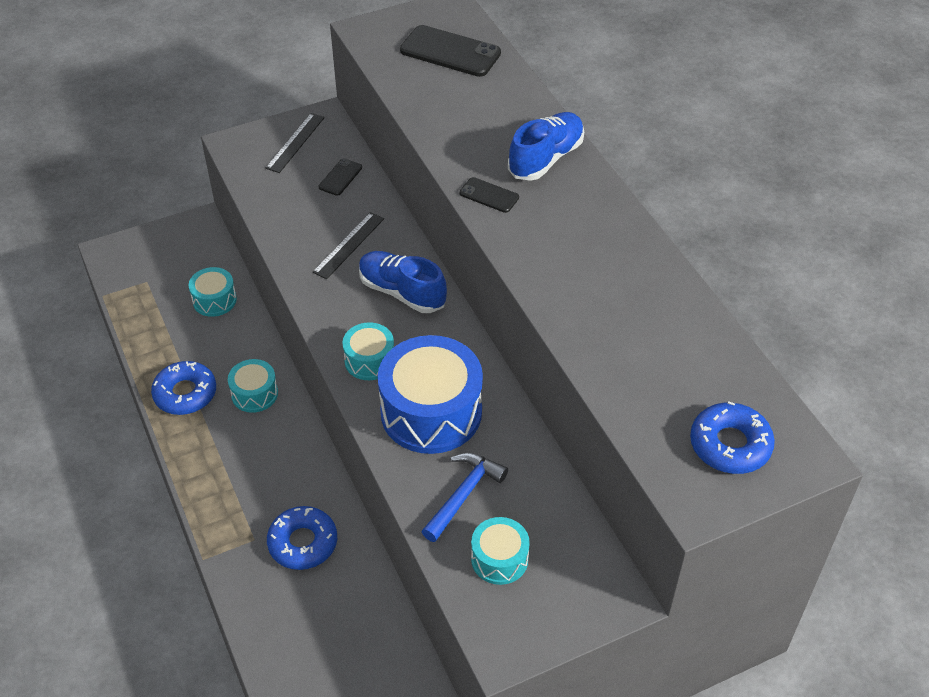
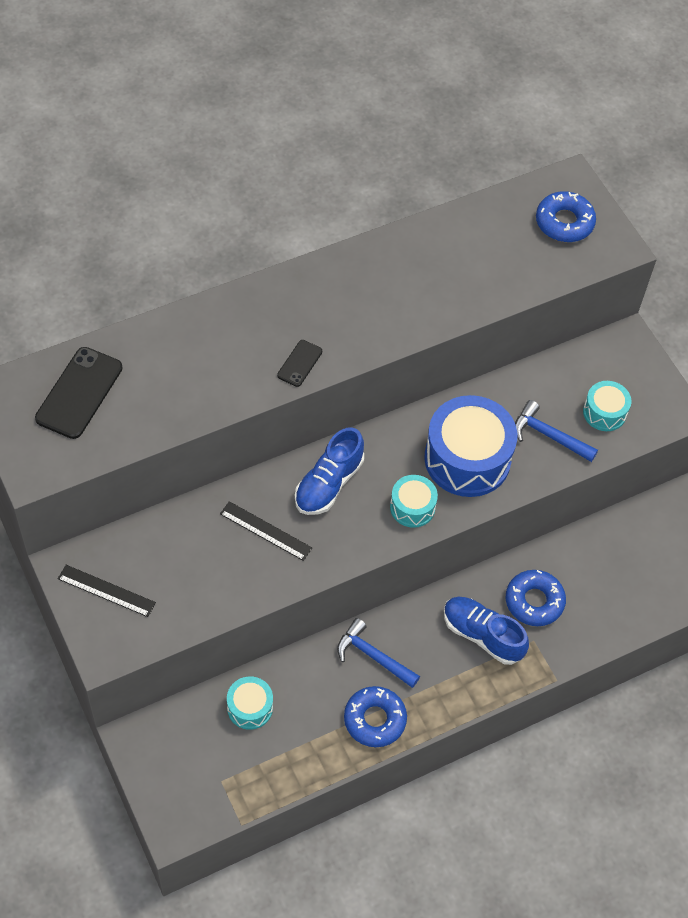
camera: 95 degrees left, 10 degrees up
(254, 394) = (373, 656): turquoise drum -> blue hammer
(340, 177) = (165, 543): black phone -> none
(546, 158) = (249, 318): blue shoe -> blue shoe (482, 635)

